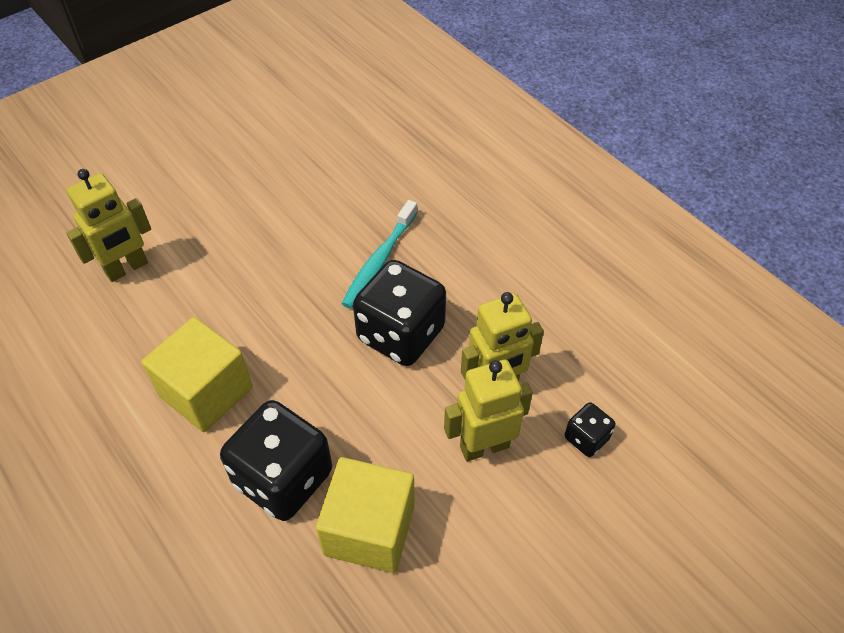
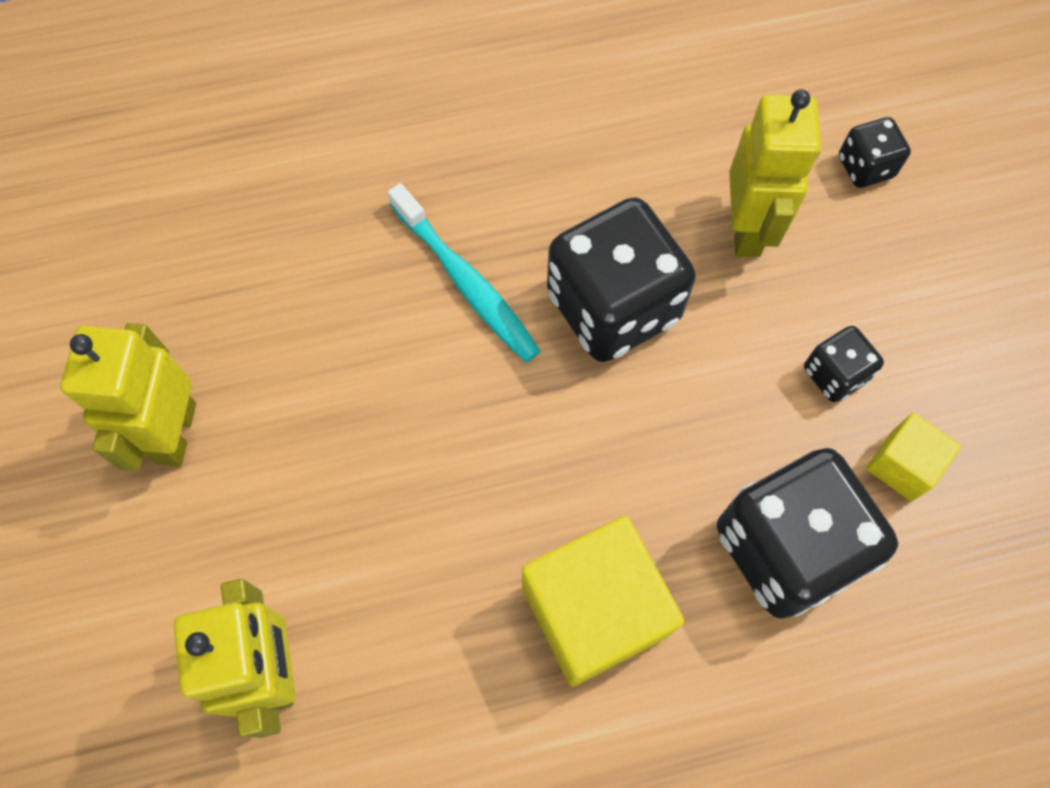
camera: 65 degrees left, 15 degrees up
(369, 529) = (902, 465): yellow cube -> yellow cube, size x0.52
(416, 468) = (834, 374): none -> black dice
(484, 446) = (832, 282): yellow robot -> yellow robot (175, 433)

